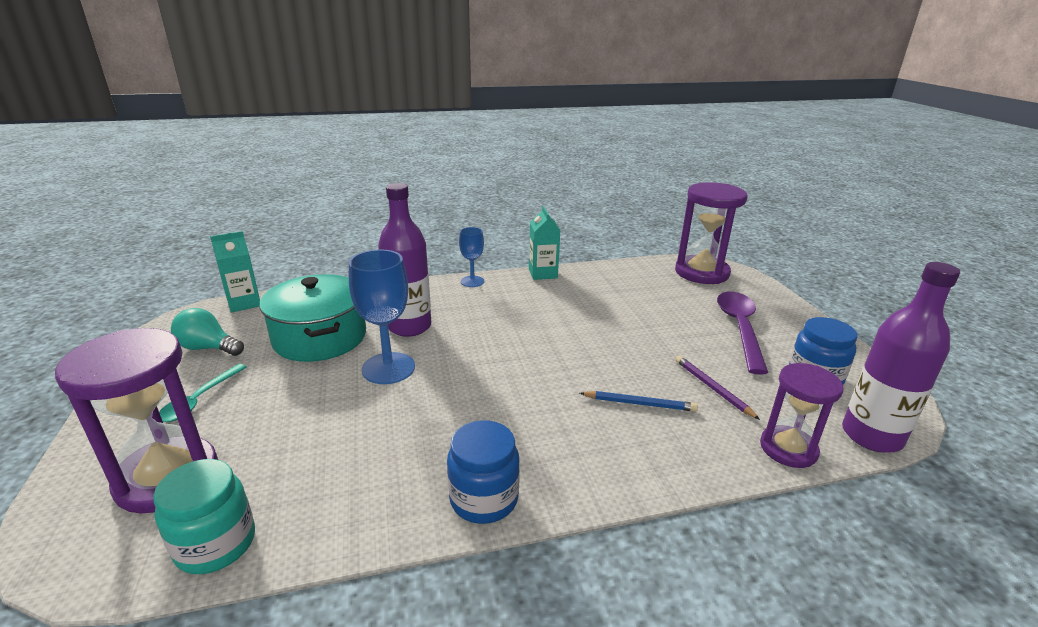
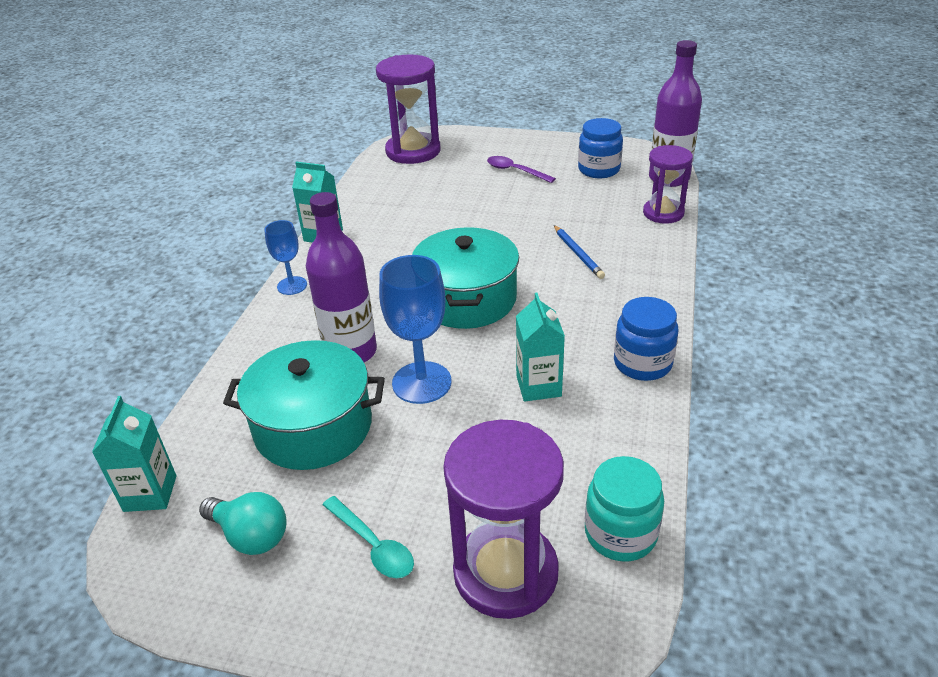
camera: 60 degrees left, 10 degrees up
(208, 348) = (250, 536): turquoise light bulb -> turquoise light bulb turned 105 degrees counterclockwise
(412, 433) = (538, 386): none -> turquoise carton
(512, 359) = (467, 299): none -> turquoise pot
(639, 403) = (578, 254): blue pencil -> blue pencil turned 120 degrees clockwise
(712, 388) = (581, 215): purple pencil -> none
(740, 328) = (515, 171): purple spoon -> purple spoon, size x0.60

